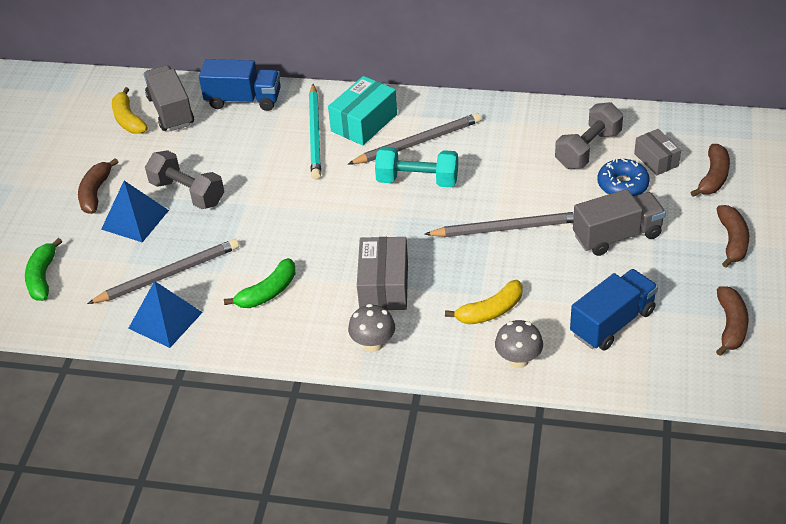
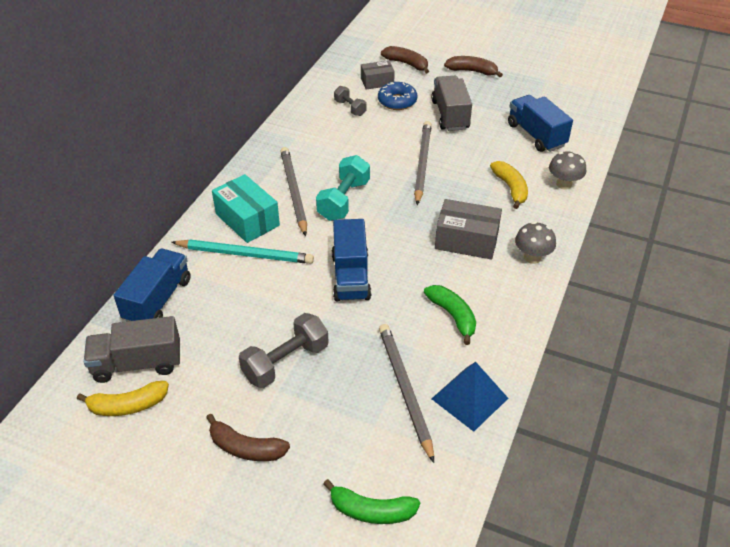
camera: 80 degrees left, 0 degrees up
(135, 219) = (308, 412): blue pyramid -> none
(304, 210) = (350, 276): none -> blue truck
(588, 149) = (350, 108): grey dumbbell -> grey dumbbell, size x0.59
(730, 326) = (550, 90): brown banana -> none

